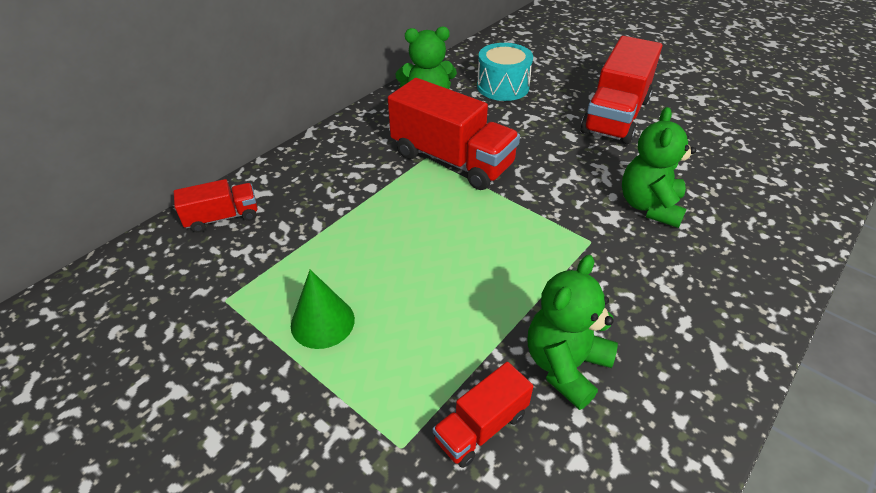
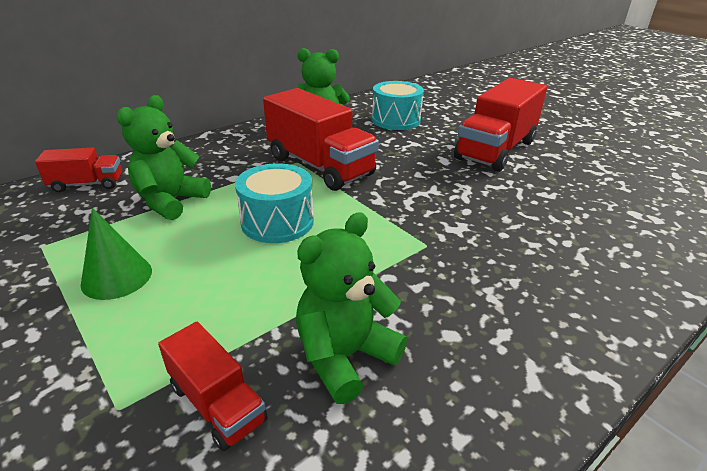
camera: 10 degrees right, 10 degrees down
(442, 235) = (277, 222): none -> turquoise drum
(481, 427) = (217, 403): red truck -> red truck turned 105 degrees counterclockwise
(649, 206) = (502, 223): green teddy bear -> green teddy bear (170, 201)

